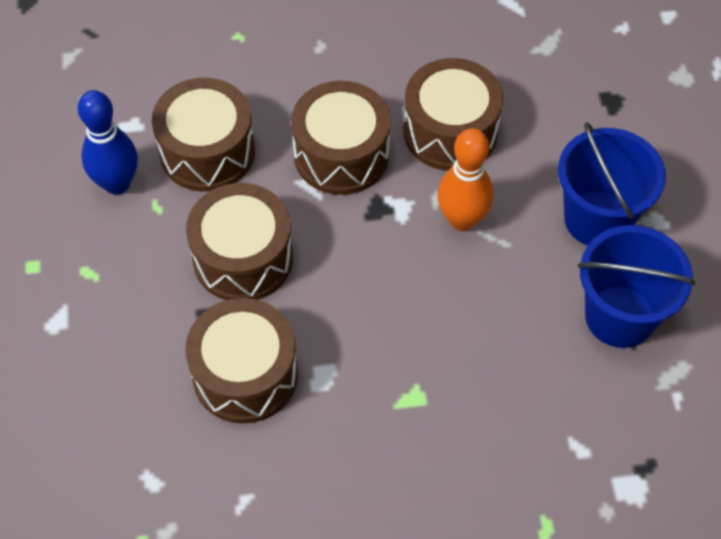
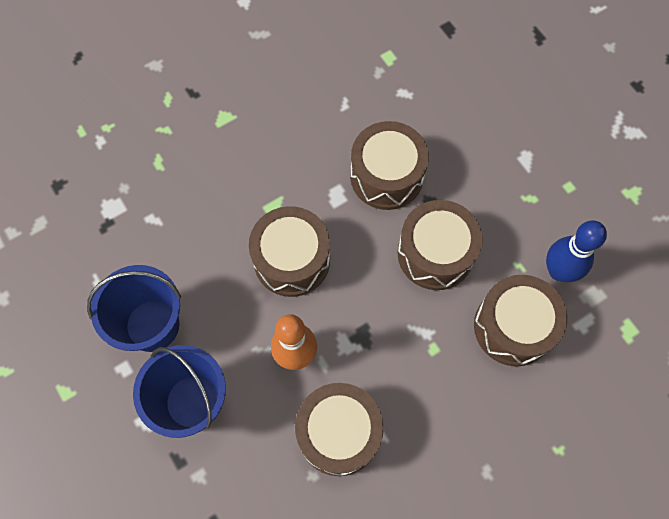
camera: 155 degrees right, 10 degrees up
(341, 154) = (413, 371): brown drum -> brown drum (291, 260)

